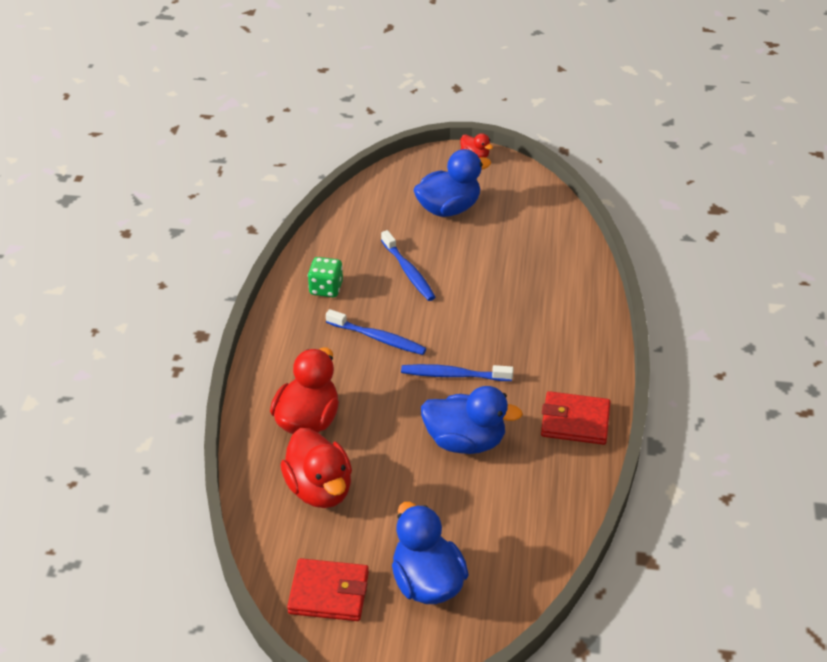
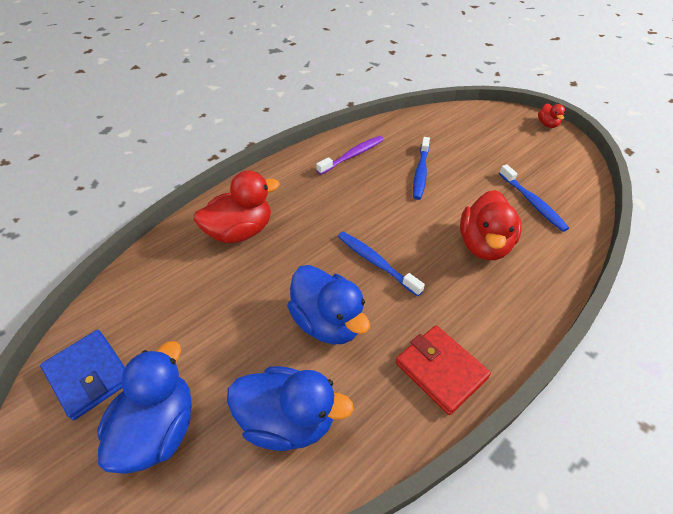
camera: 40 degrees right, 5 degrees up
(319, 489) = (187, 286): red duck -> red duck (484, 245)
(326, 288) = (353, 155): green dice -> purple toothbrush
(329, 593) = (89, 375): red wallet -> blue wallet
(378, 338) = (350, 204): blue toothbrush -> blue toothbrush (532, 202)
(448, 208) = (493, 147): blue duck -> blue duck (288, 420)

